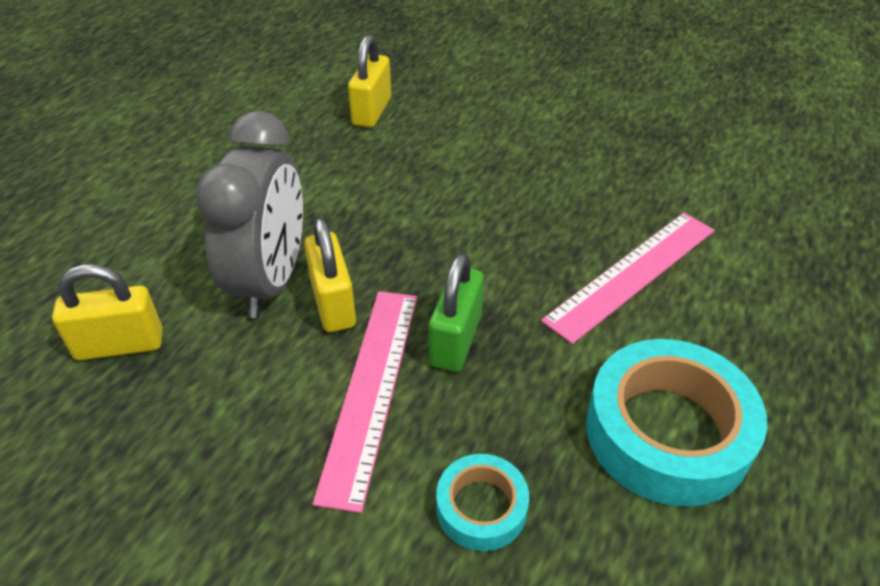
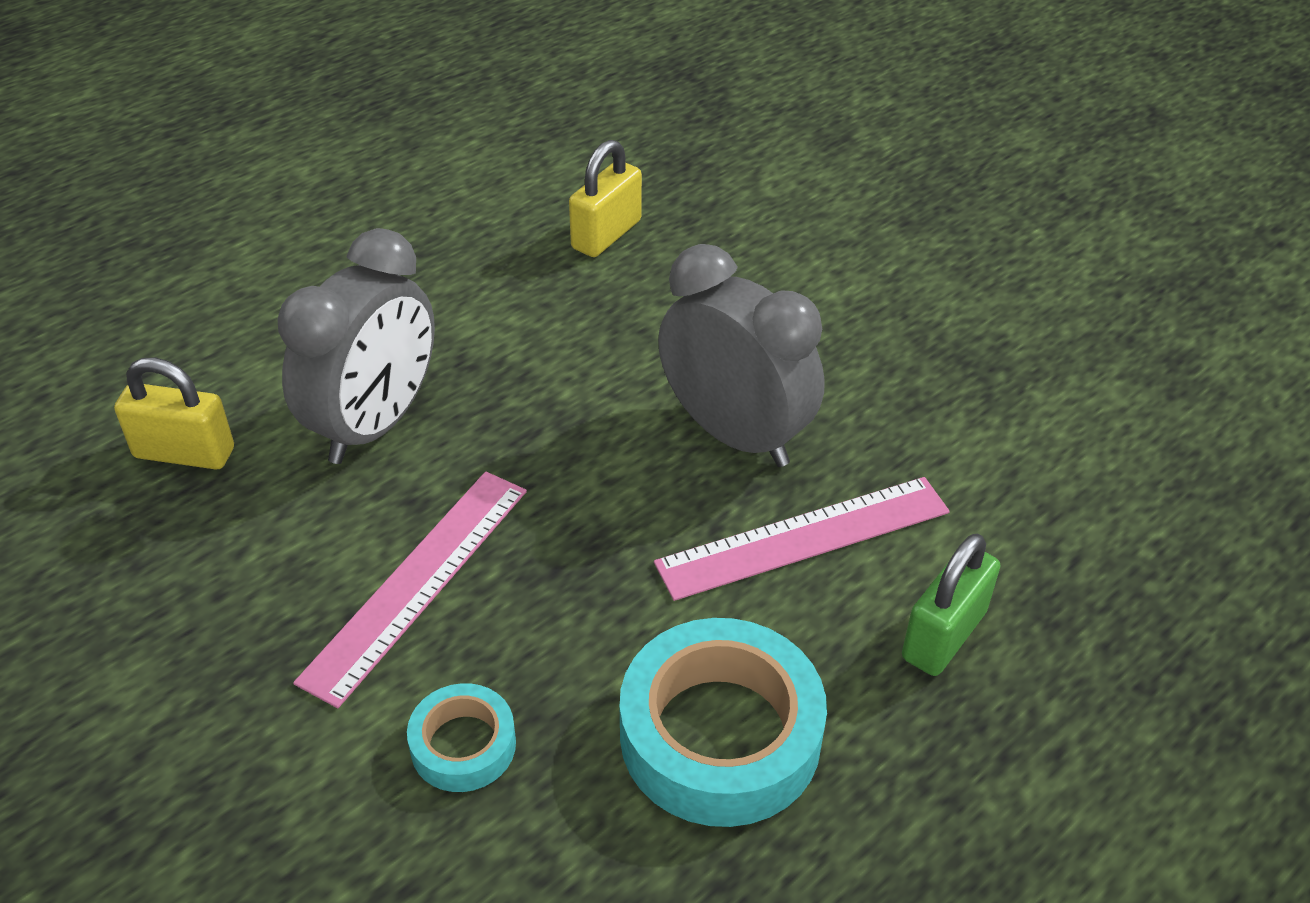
camera: 20 degrees right, 0 degrees up
(333, 303) = (429, 471): yellow padlock -> none
(456, 340) = (542, 555): green padlock -> green padlock (944, 635)
(541, 218) = (734, 434): none -> grey clock

